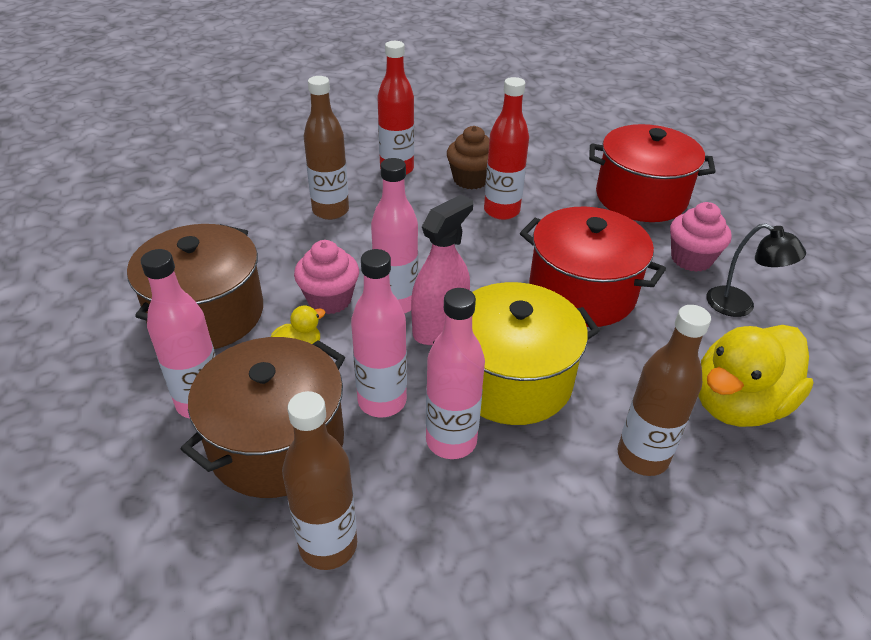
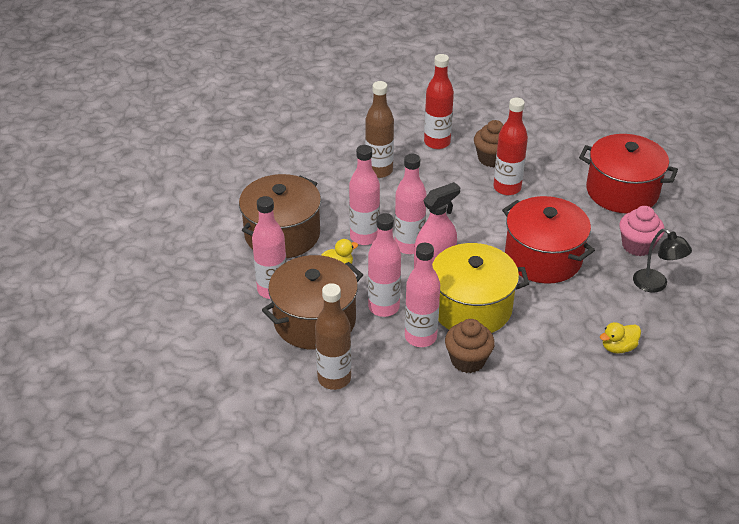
camera: 15 degrees right, 0 degrees up
(329, 299) = (364, 237): pink cupcake -> pink bottle
(535, 467) = (467, 360): none -> brown cupcake
(642, 457) = (538, 366): brown bottle -> none
(738, 404) = (618, 347): yellow duck -> yellow duck, size x0.47

